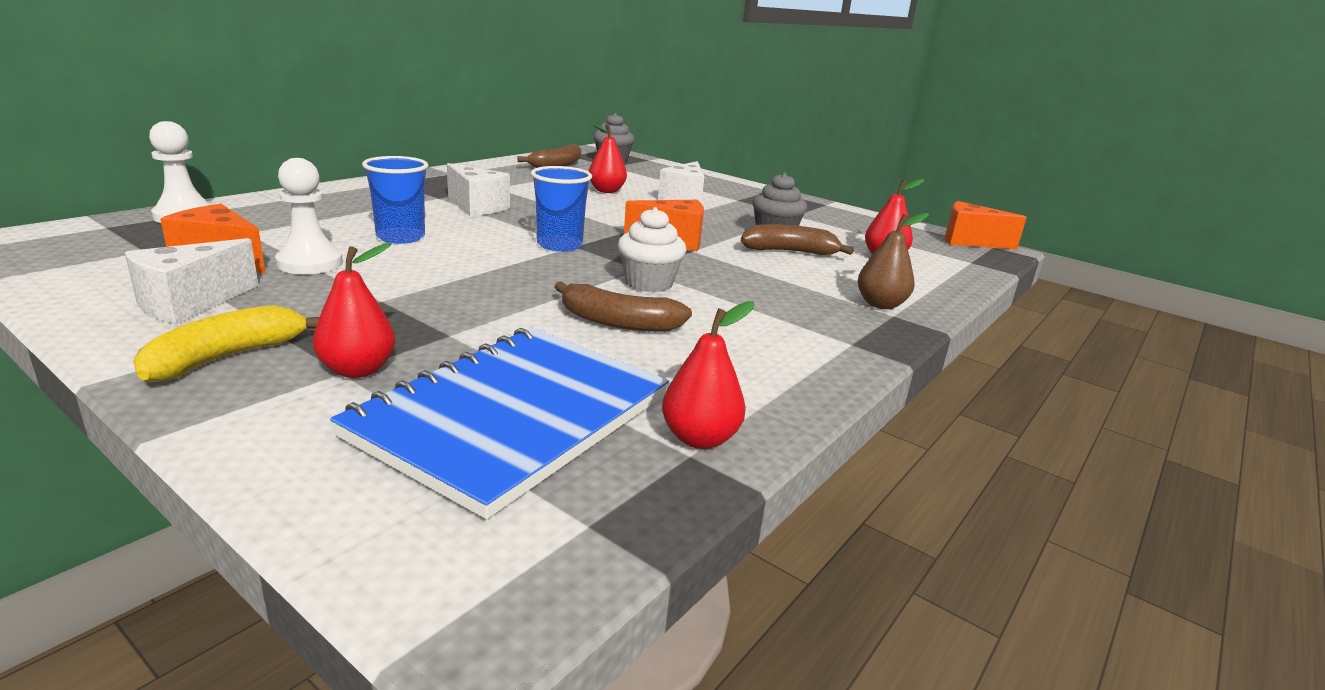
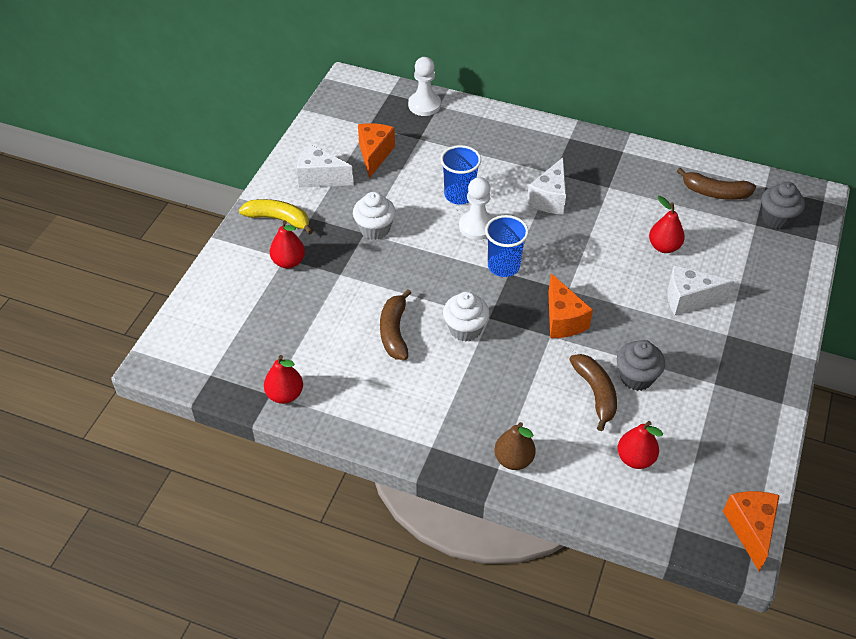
camera: 75 degrees right, 25 degrees up
(310, 263) = (393, 185): white pawn -> white pawn (477, 226)
(385, 292) = (375, 229): none -> white cupcake
(513, 416) = (274, 326): blue notebook -> none

